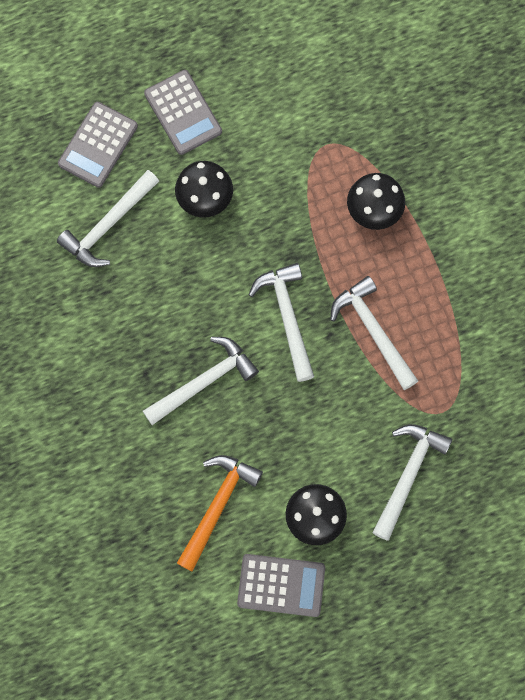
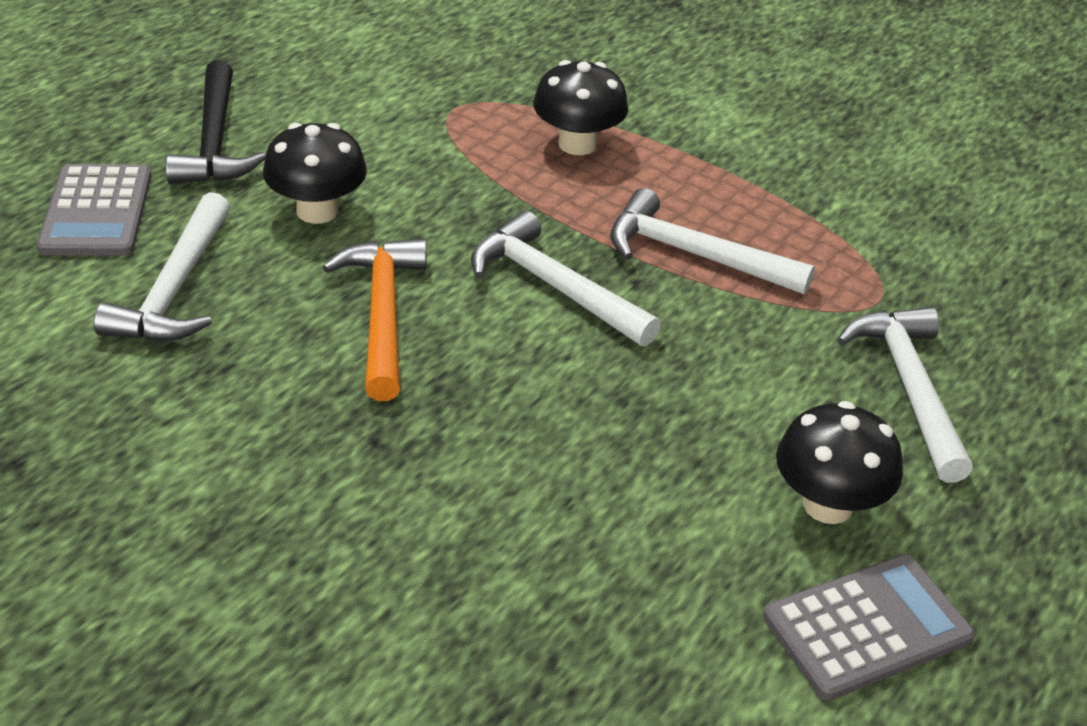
camera: 35 degrees left, 35 degrees down
(183, 112) = (215, 141): grey calculator -> black hammer
(204, 381) = (486, 410): white hammer -> none
(217, 506) = (652, 565): orange hammer -> orange hammer (382, 314)

